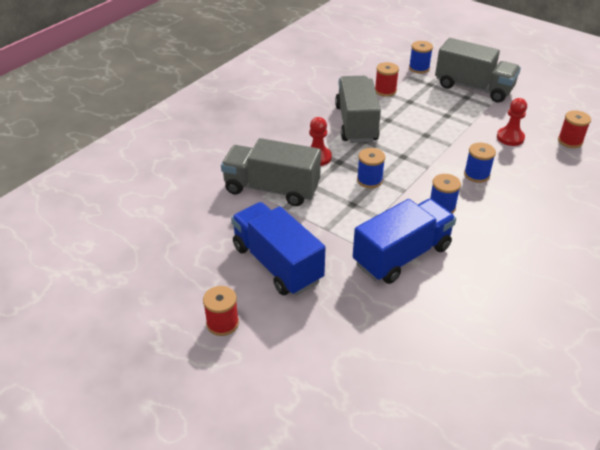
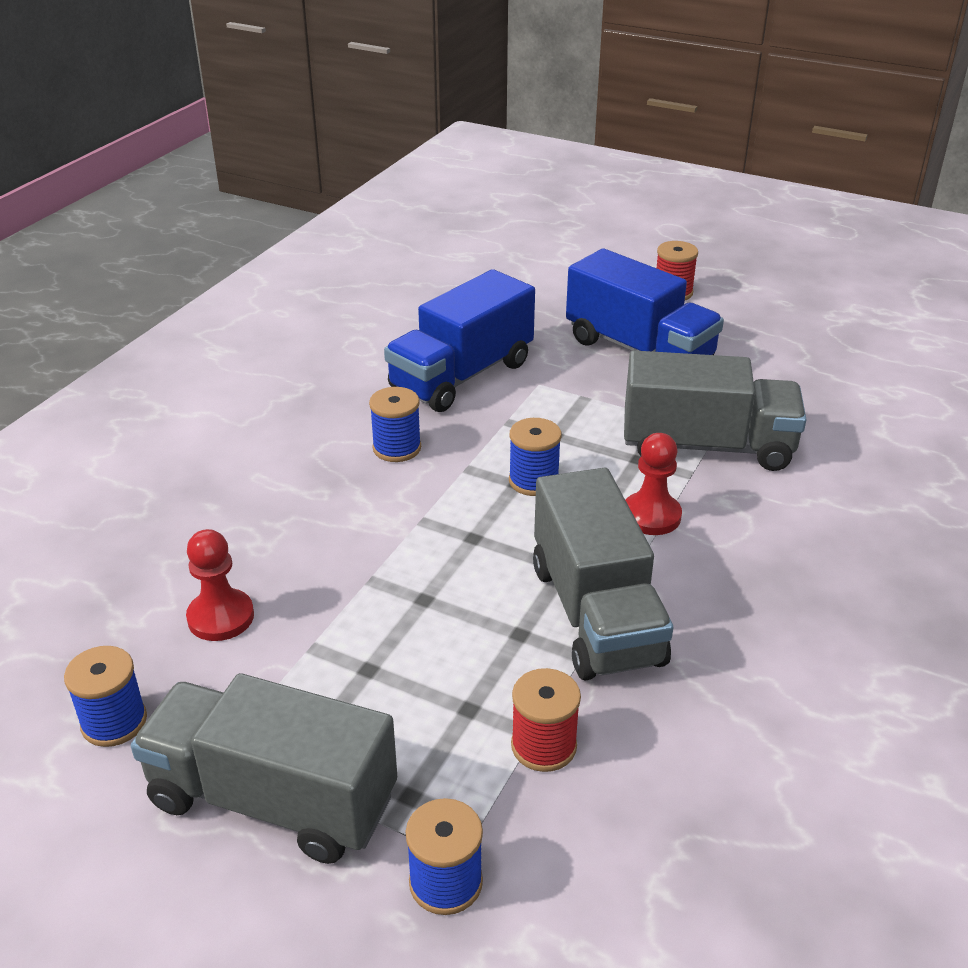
camera: 170 degrees right, 5 degrees down
(476, 174) = (322, 515): blue spool -> blue spool (114, 722)
(570, 141) = (76, 624): red spool -> none

